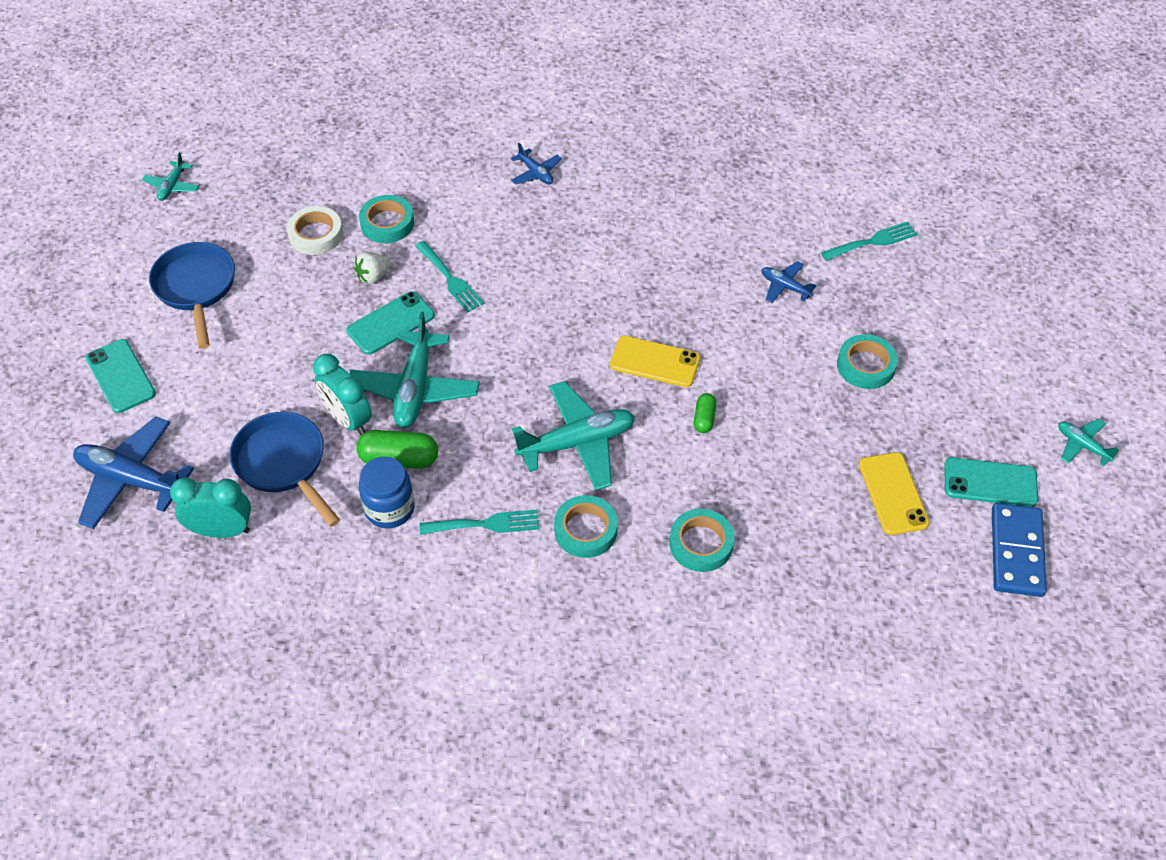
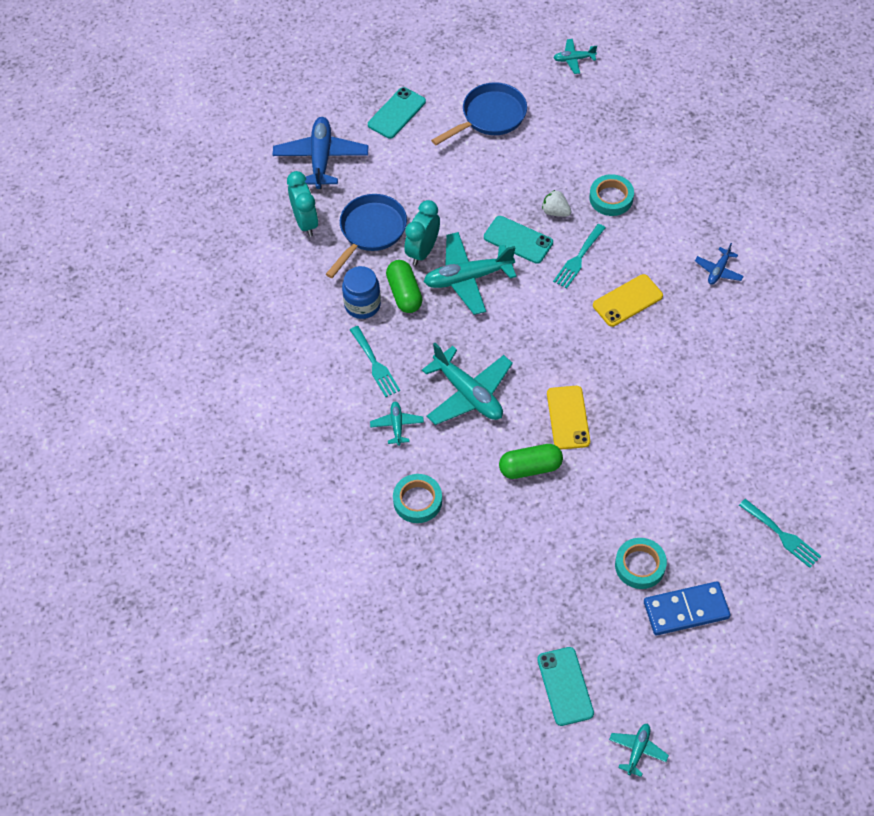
camera: 70 degrees right, 5 degrees up
(316, 235) = (575, 161): white tape -> none
(585, 530) = (397, 425): turquoise tape -> turquoise plane
(704, 418) = (530, 467): green capsule -> green capsule, size x1.76
(785, 286) = (693, 483): blue plane -> none
(893, 493) = (521, 617): yellow phone -> yellow phone (627, 300)
(1016, 552) = (506, 719): blue domino -> blue domino (686, 610)

